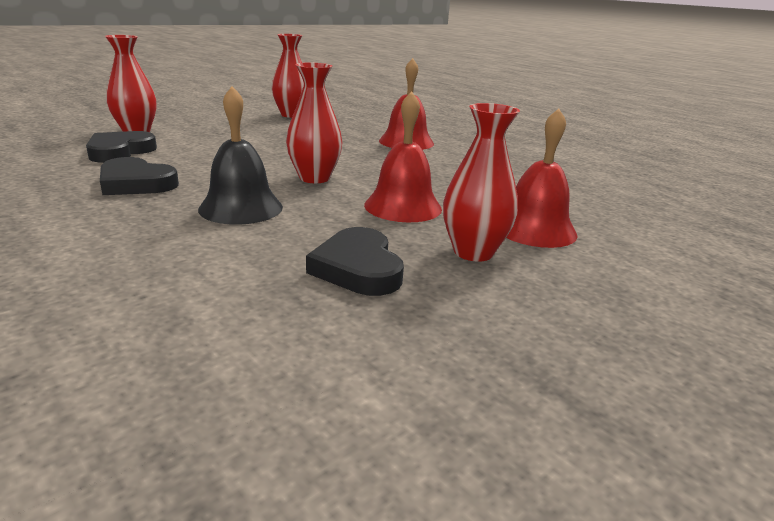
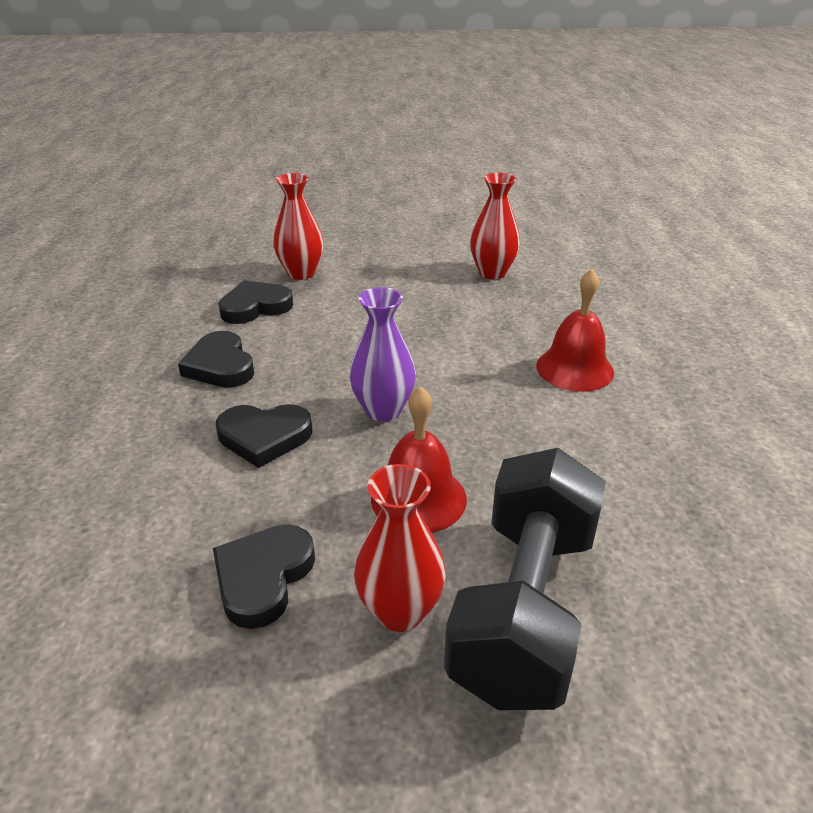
camera: 40 degrees right, 10 degrees up
(241, 208) = (264, 437): black bell -> black heart
(314, 178) = (383, 410): red vase -> purple vase
(534, 229) = (524, 608): red bell -> black dumbbell

